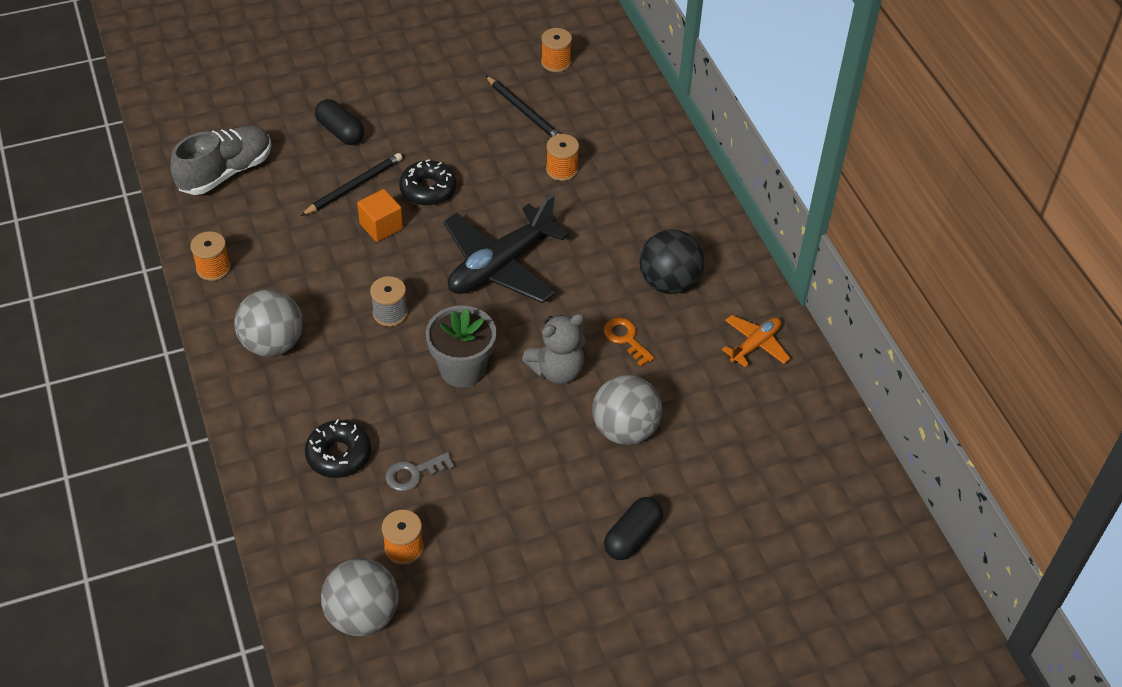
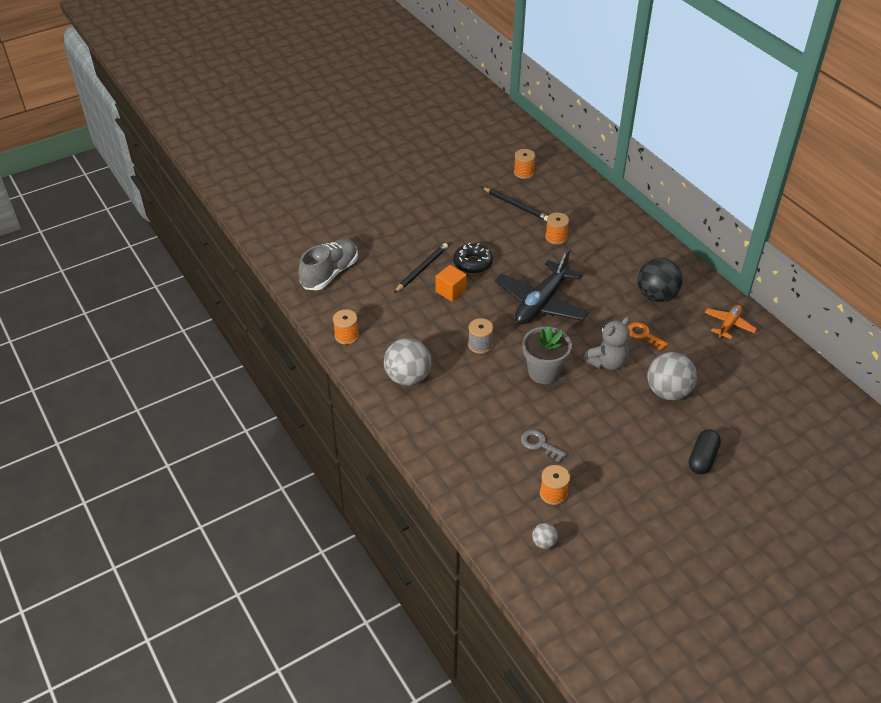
camera: 10 degrees left, 5 degrees down
(339, 455) = (483, 441): black donut -> none
(340, 131) = (398, 236): black capsule -> none
(362, 615) = (544, 543): grey ball -> grey ball, size x0.47
(413, 473) = (539, 444): grey key -> grey key turned 75 degrees clockwise

